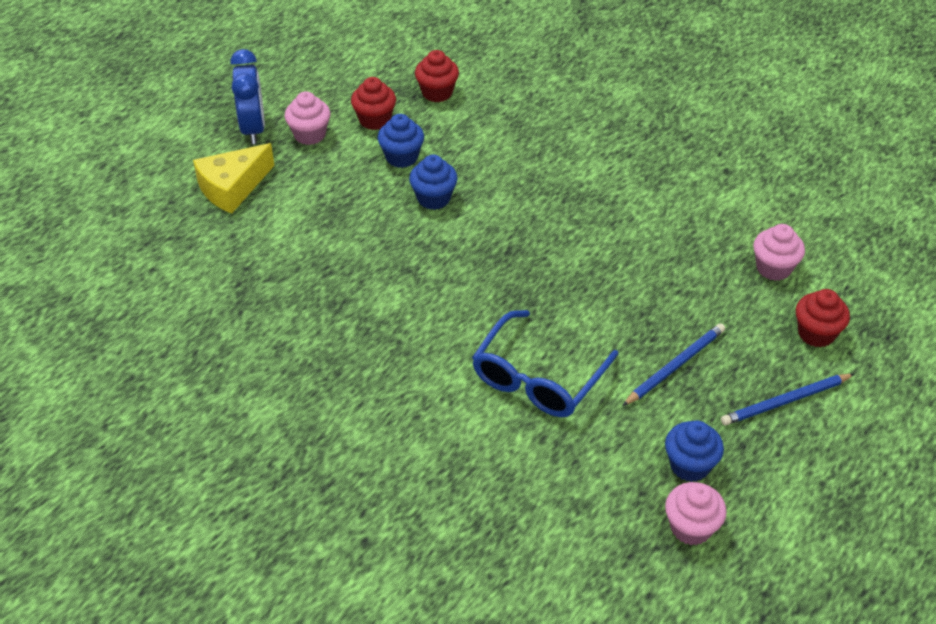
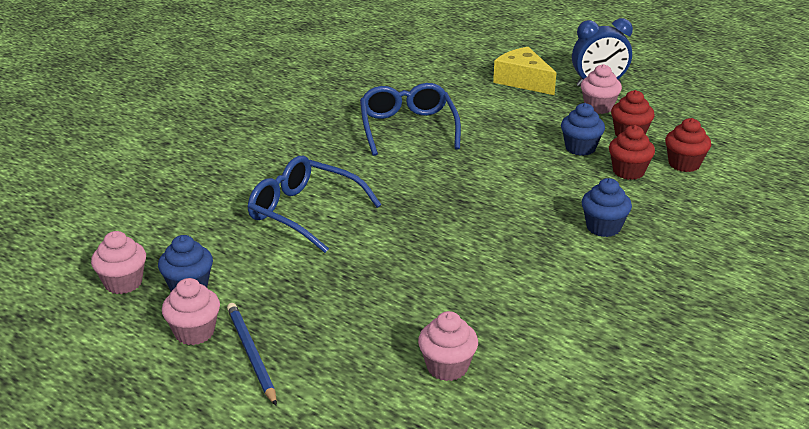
camera: 90 degrees right, 15 degrees down
(343, 292) = (407, 127): none -> blue glasses
(433, 198) = (527, 164): blue cupcake -> blue cupcake (603, 227)
(675, 366) = (308, 287): blue pencil -> none
(762, 450) = (194, 332): none -> pink cupcake
(816, 333) = (343, 389): red cupcake -> red cupcake (628, 171)

